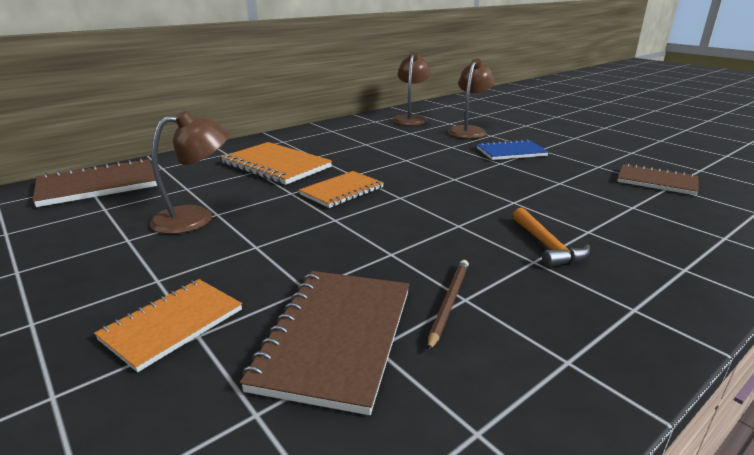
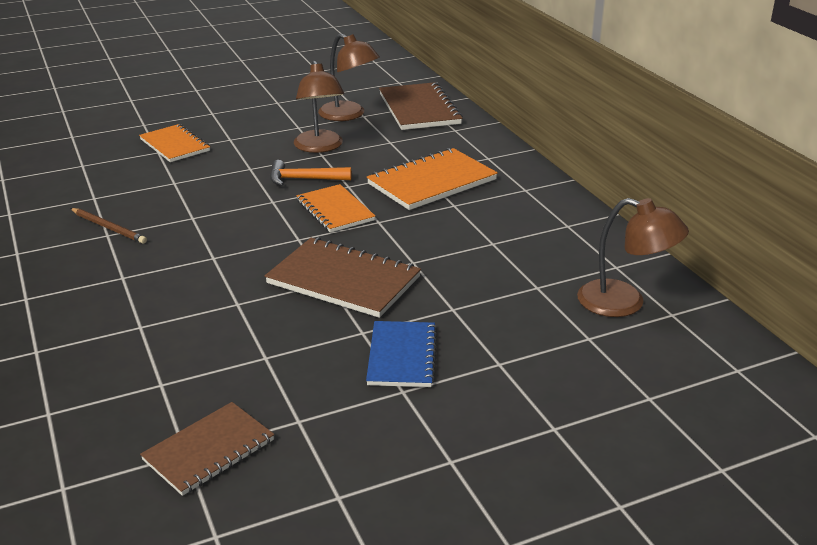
camera: 105 degrees right, 5 degrees up
(336, 337) = (115, 187): brown notebook -> brown notebook (343, 280)
(469, 131) = (532, 347): brown lamp -> brown lamp (349, 115)
(546, 246) = (137, 292): orange hammer -> orange hammer (304, 179)

